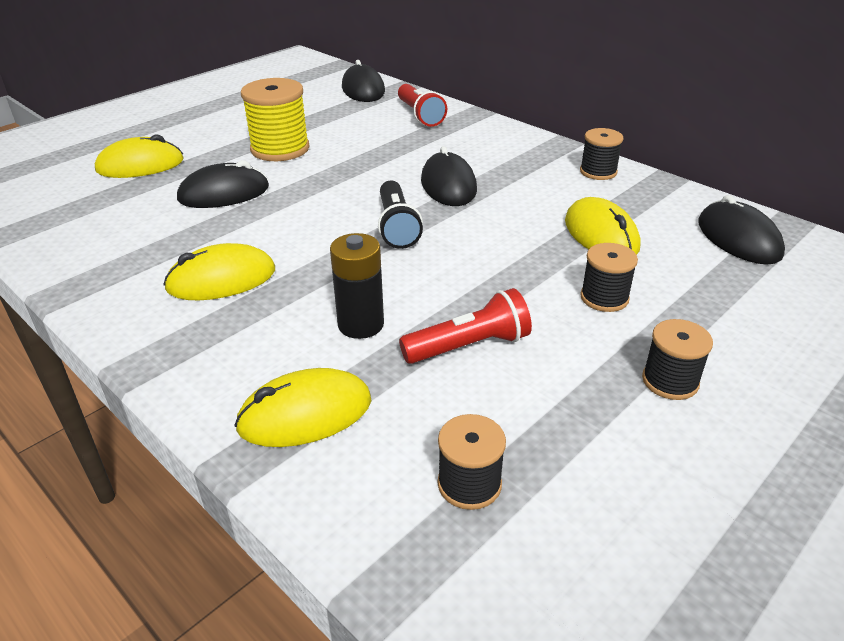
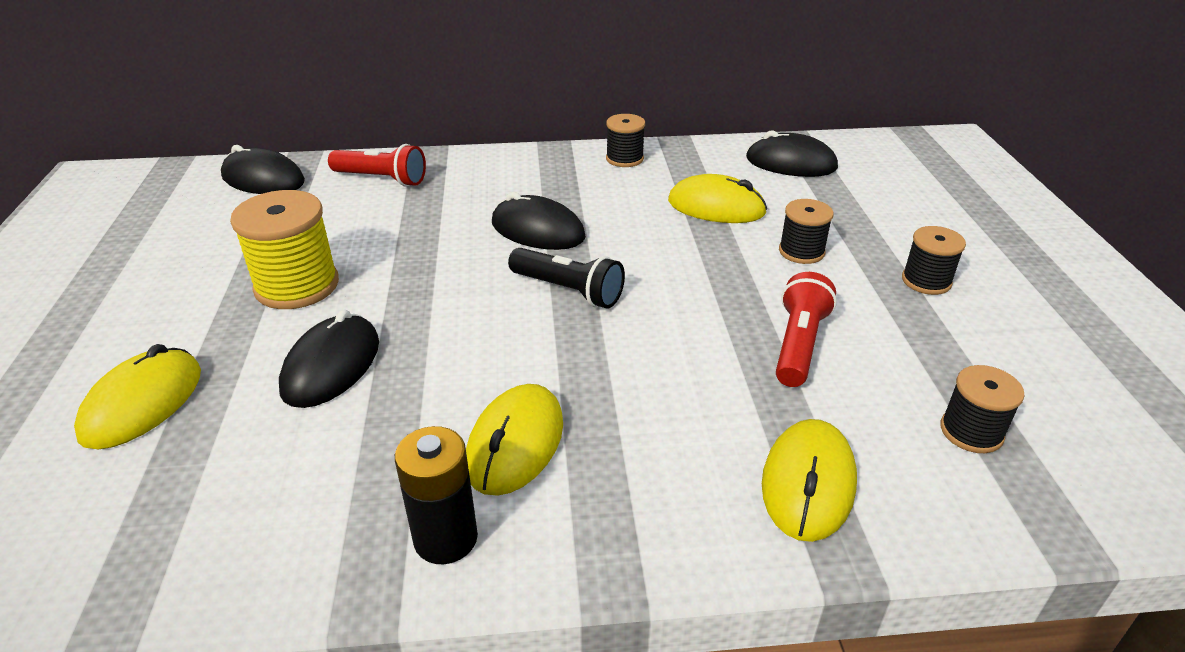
camera: 50 degrees left, 0 degrees up
(361, 324) = (704, 387): black battery -> black battery (445, 538)

